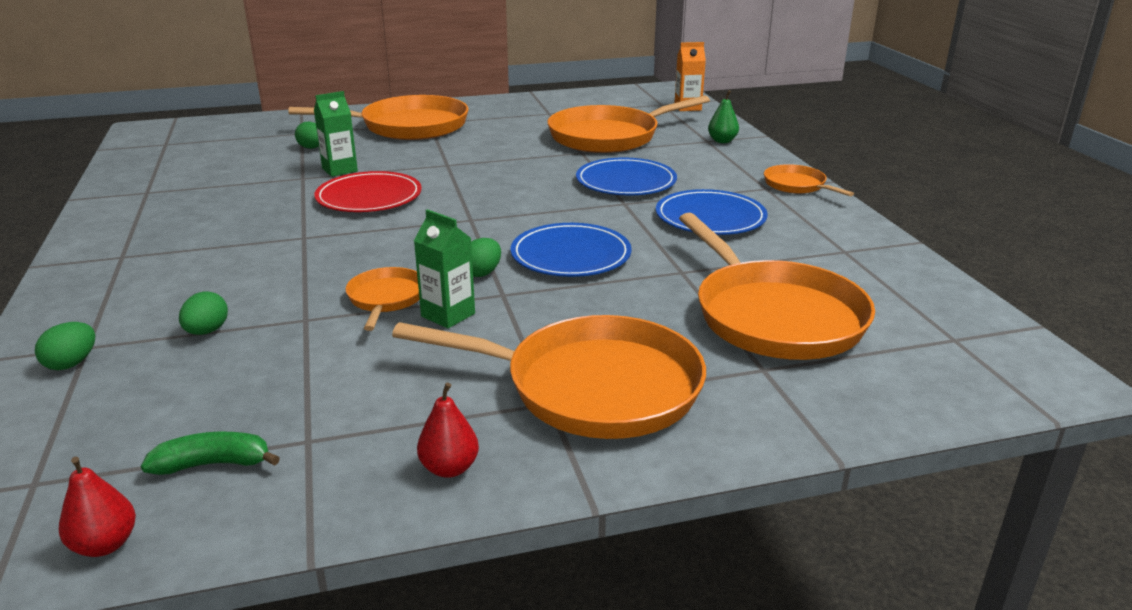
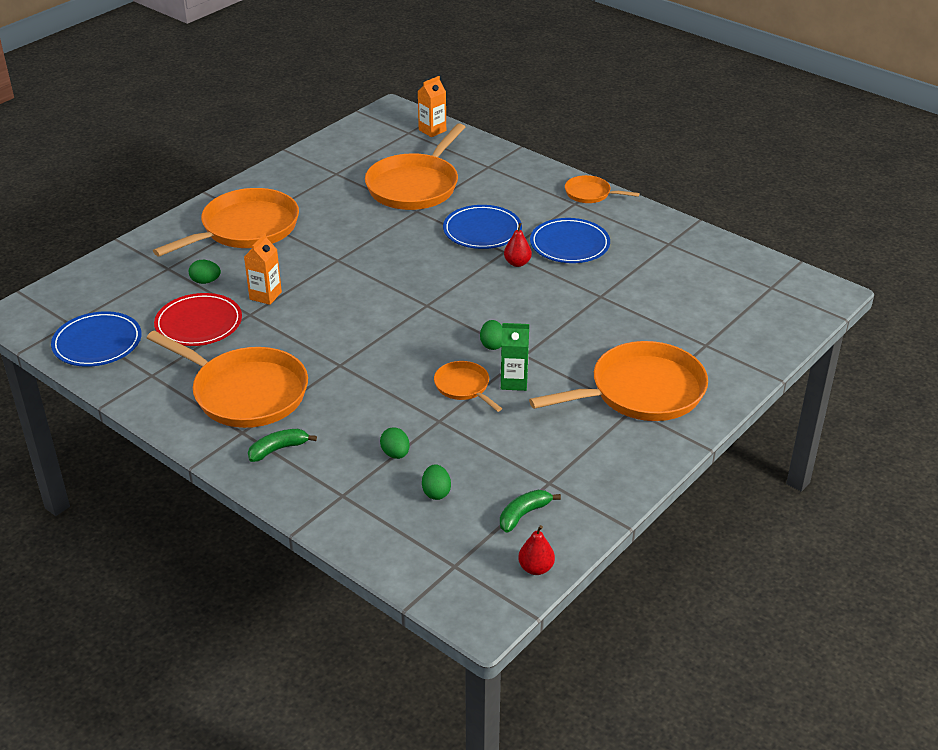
camera: 35 degrees left, 10 degrees up
(71, 363) = (353, 507): green egg -> green egg (436, 492)
(119, 282) = (278, 449): none -> green banana
(339, 170) = (265, 295): green carton -> orange carton
(369, 197) = (329, 313): red plate -> red plate (199, 323)
(449, 468) = (631, 463): red pear -> red pear (517, 263)
(571, 255) = (525, 309): blue plate -> blue plate (97, 343)
(722, 141) = (498, 163): green pear -> none
(774, 316) = (678, 308): orange pan -> orange pan (245, 392)

